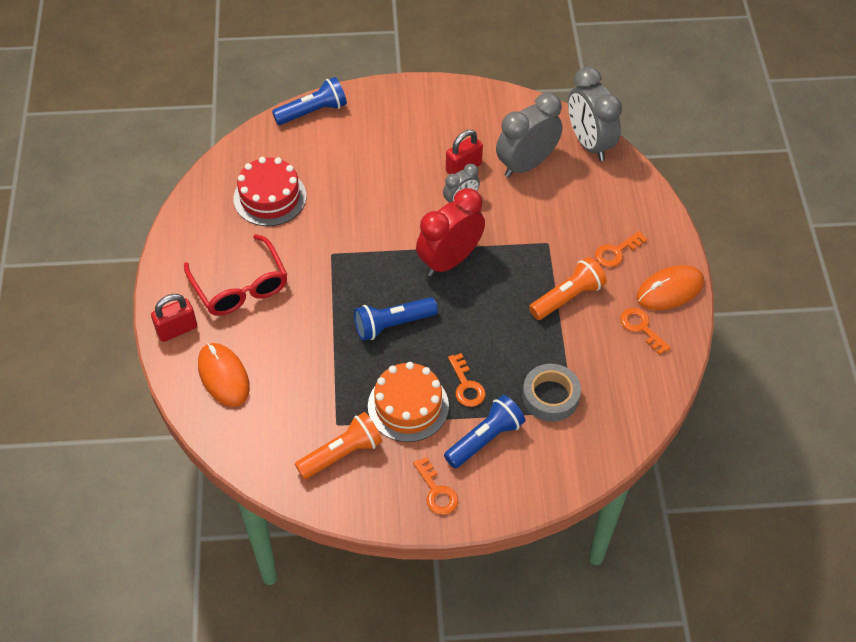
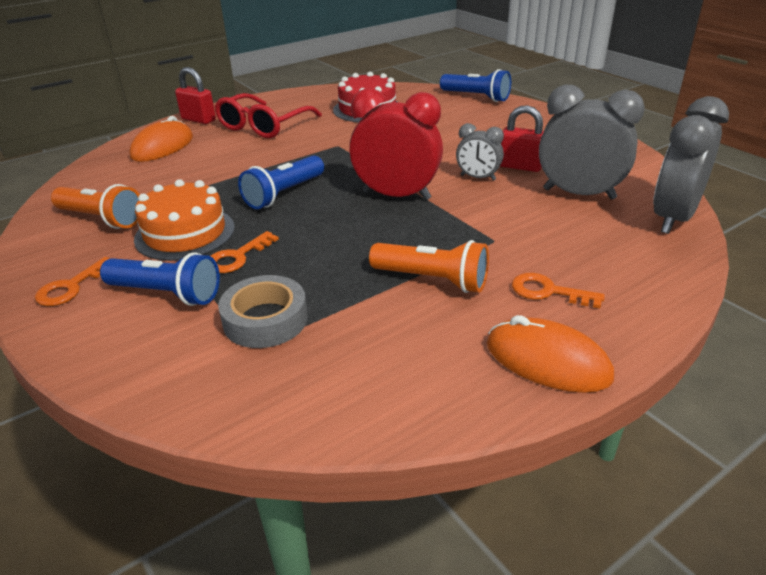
camera: 60 degrees right, 20 degrees down
(392, 324) = (284, 194): blue flashlight -> blue flashlight turned 90 degrees counterclockwise
(641, 327) = (451, 357): orange key -> none

